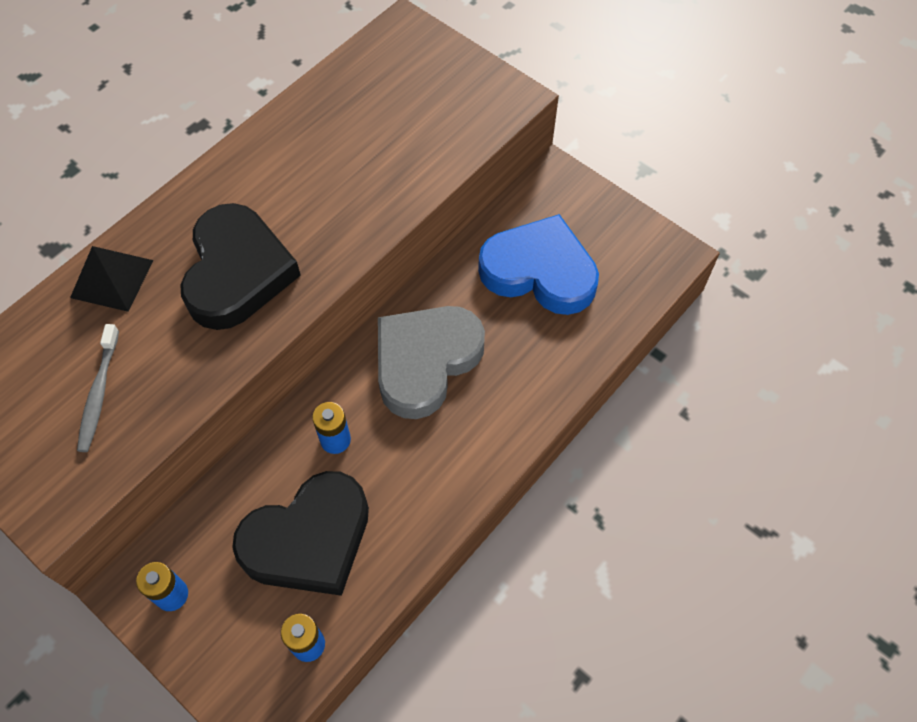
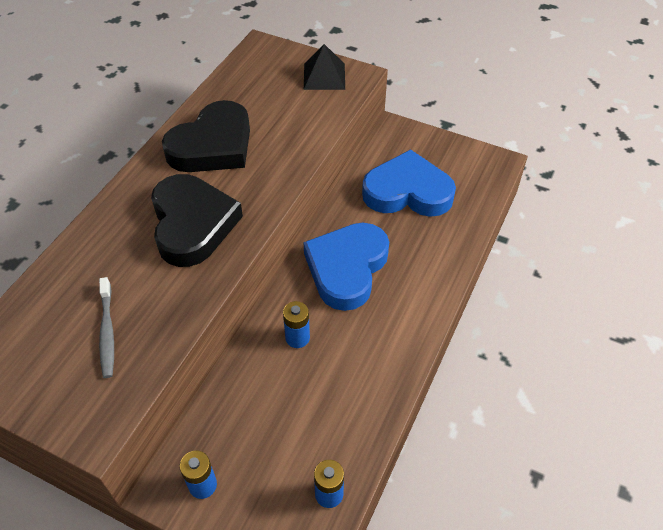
camera: 15 degrees left, 10 degrees down
(112, 279) = (92, 248): black pyramid -> black pyramid (324, 76)
(309, 539) = (301, 414): black heart -> black heart (213, 145)
(425, 362) = (347, 268): grey heart -> blue heart

